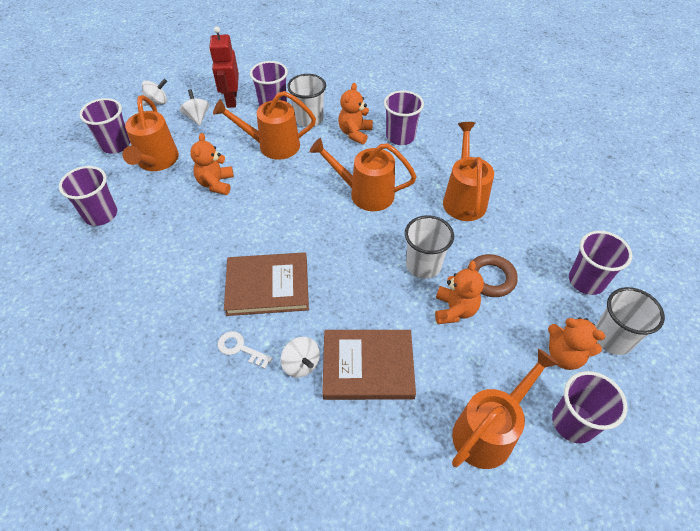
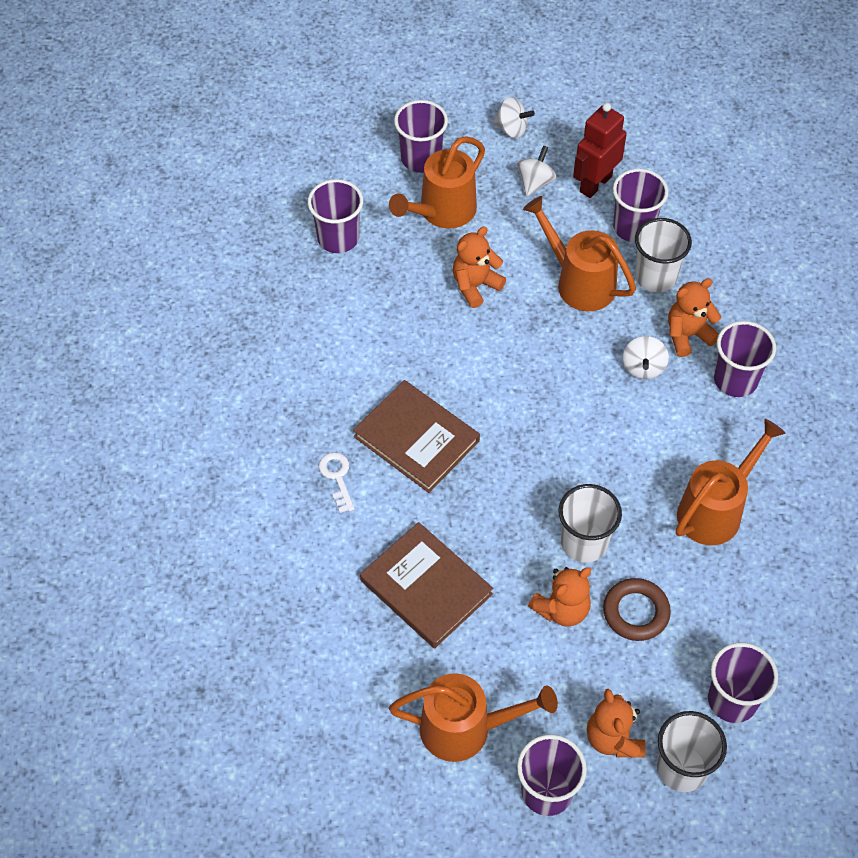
camera: 45 degrees right, 5 degrees up
(301, 364) = (373, 535): white spinning top -> white spinning top (643, 367)
(364, 193) = (614, 418): orange watering can -> none

